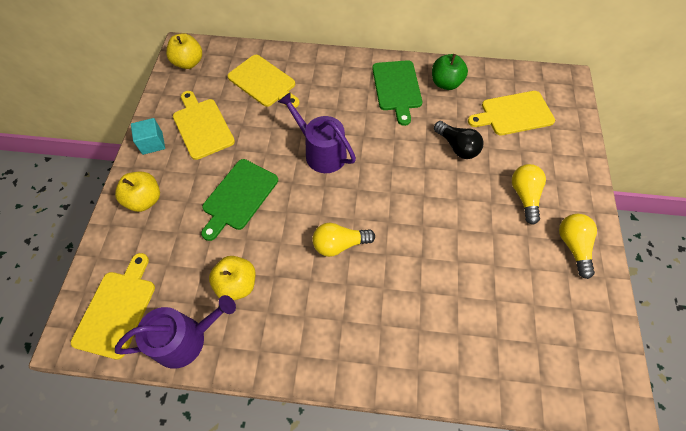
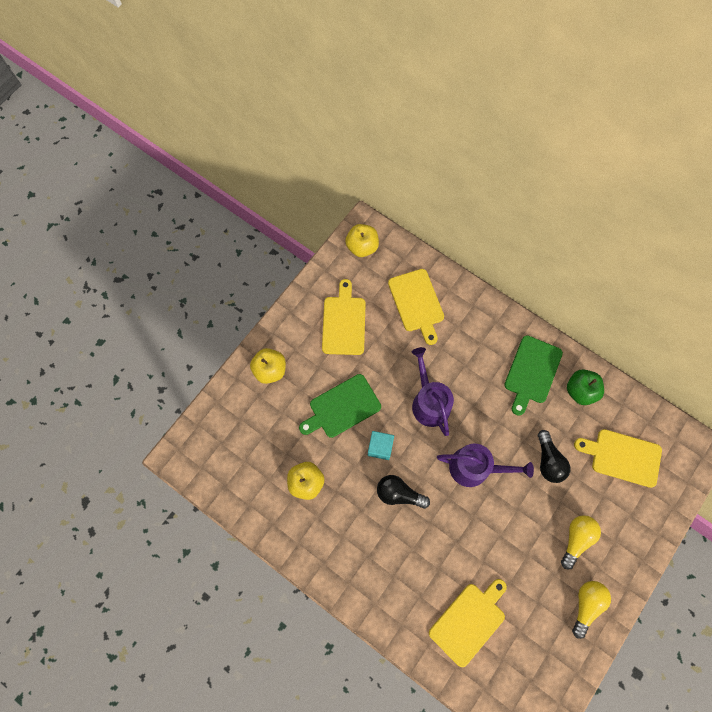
camera: 30 degrees right, 10 degrees up
(117, 309) = (214, 453): yellow cutting board -> yellow cutting board (469, 621)
(152, 143) = (297, 318): turquoise cube -> turquoise cube (380, 447)
(186, 339) = (252, 504): purple watering can -> purple watering can (475, 468)
(339, 244) = (399, 494): yellow light bulb -> black light bulb

